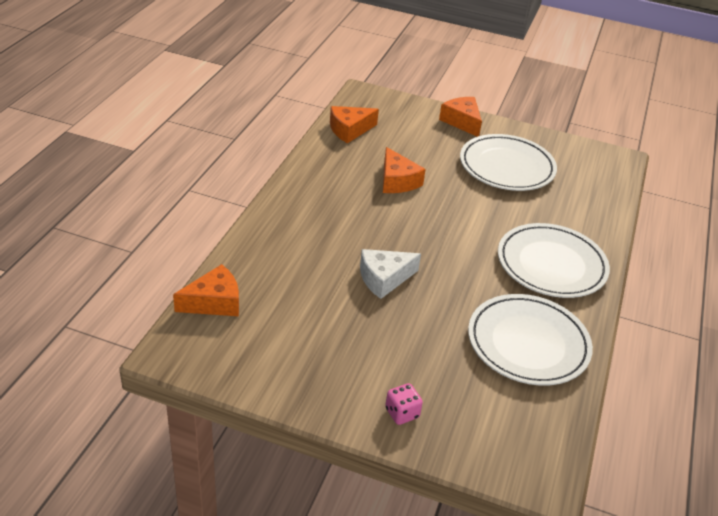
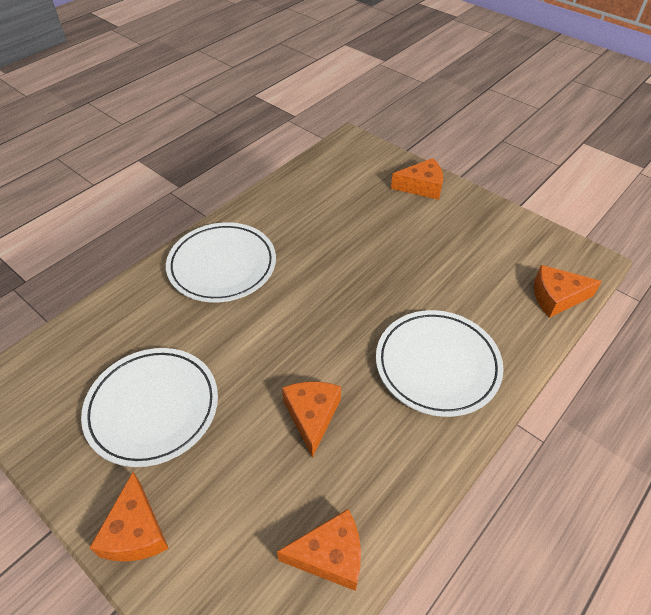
camera: 155 degrees left, 10 degrees up
(384, 278) = (390, 286): white cheese -> none
(402, 413) = (421, 187): pink dice -> orange cheese
(528, 343) = (300, 208): white plate -> white plate (437, 365)

